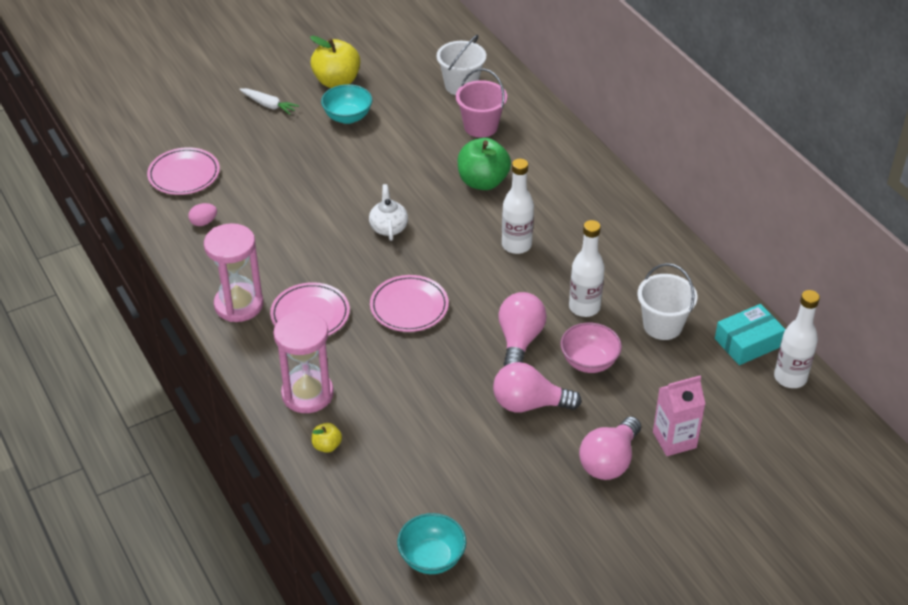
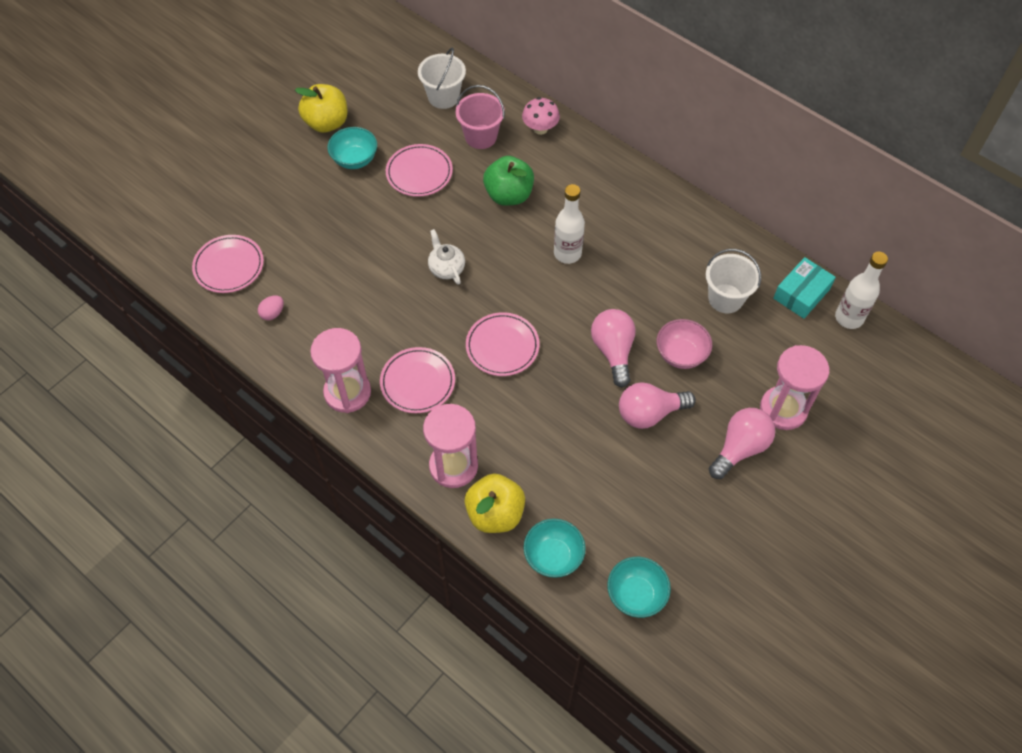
camera: 20 degrees left, 15 degrees up
(268, 105) = (274, 167): white carrot -> none
(327, 446) = (495, 514): yellow apple -> yellow apple, size x2.09
(365, 499) = (553, 556): none -> turquoise bowl
(404, 142) = (419, 173): none -> pink plate
(544, 134) = (540, 129): none -> pink mushroom
(584, 307) = (653, 300): white bottle -> none
(609, 461) = (740, 448): pink light bulb -> pink light bulb turned 150 degrees counterclockwise
(674, 440) = (783, 409): pink carton -> pink hourglass

